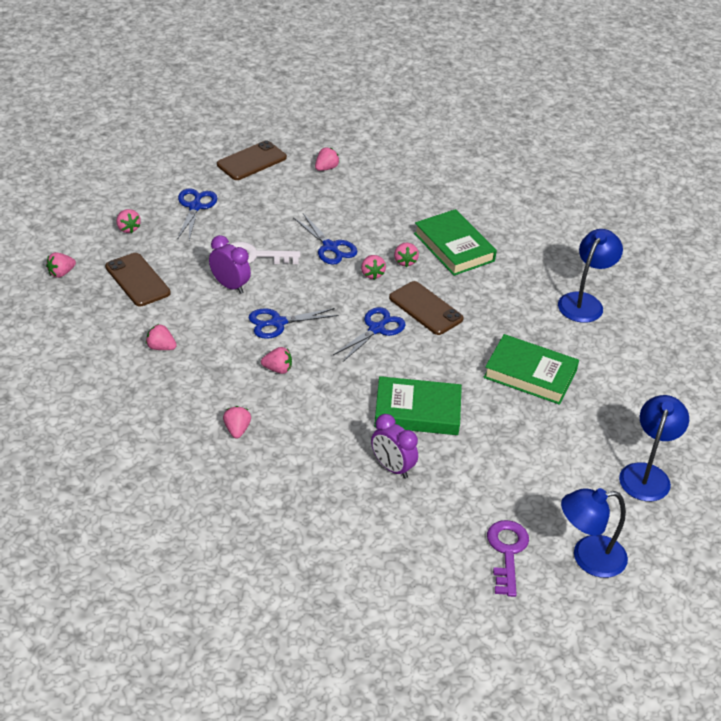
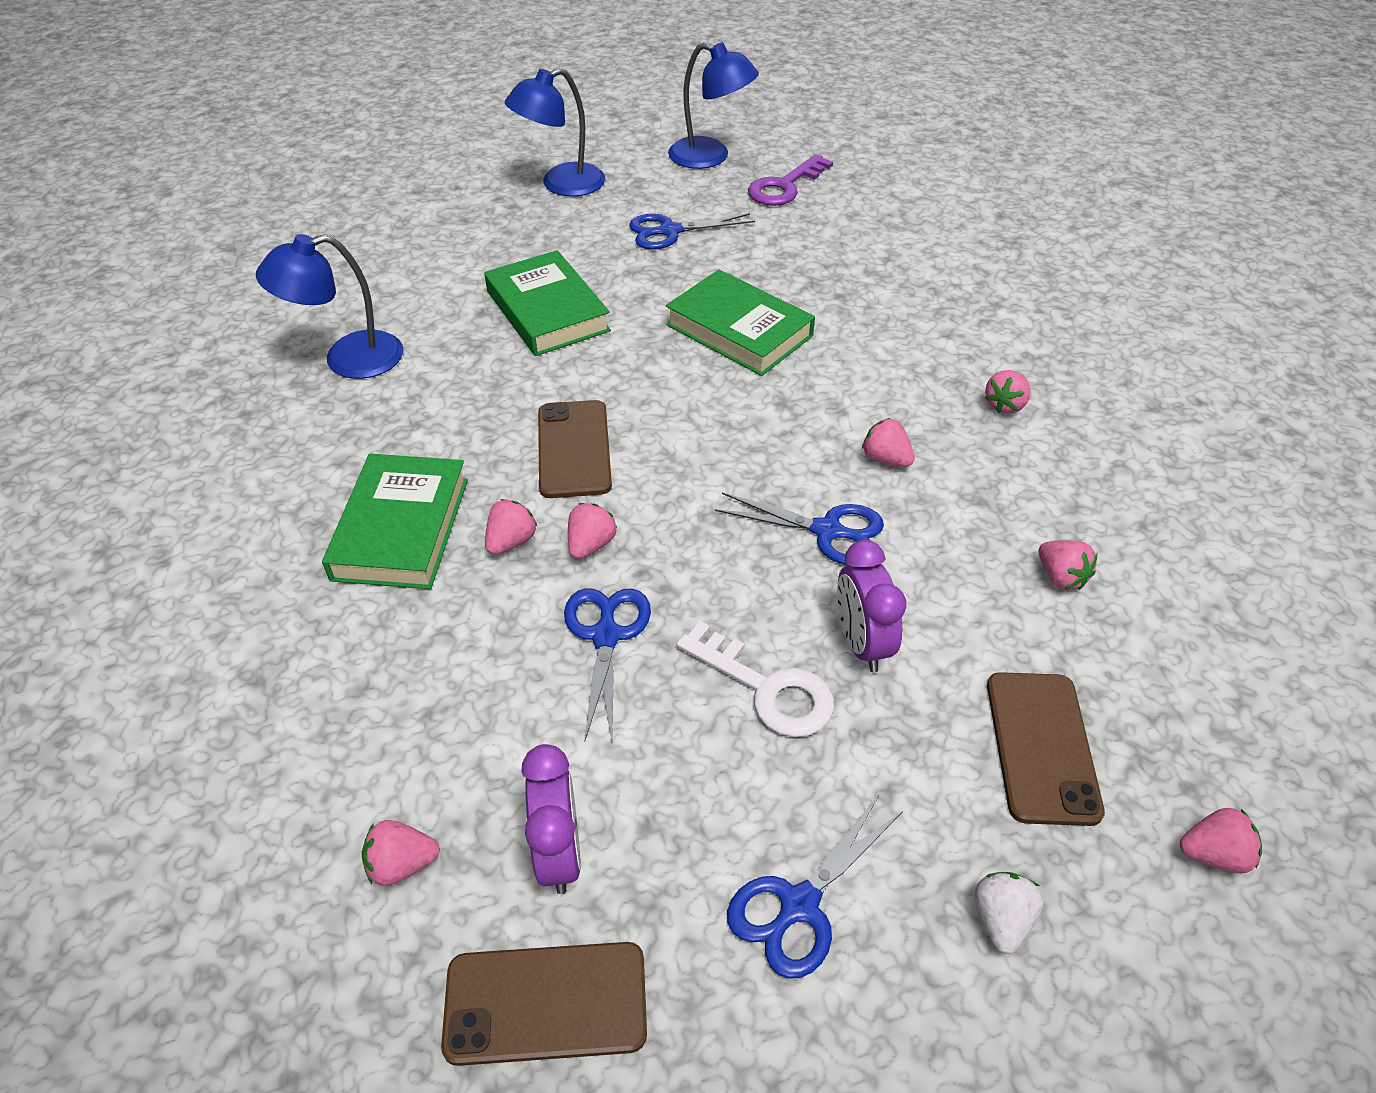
camera: 140 degrees left, 5 degrees up
(128, 228) = (1001, 919): pink strawberry -> white strawberry
(376, 329) = (681, 452): blue scissors -> blue scissors (670, 231)
(392, 467) = (832, 290): purple clock -> purple clock (559, 852)

